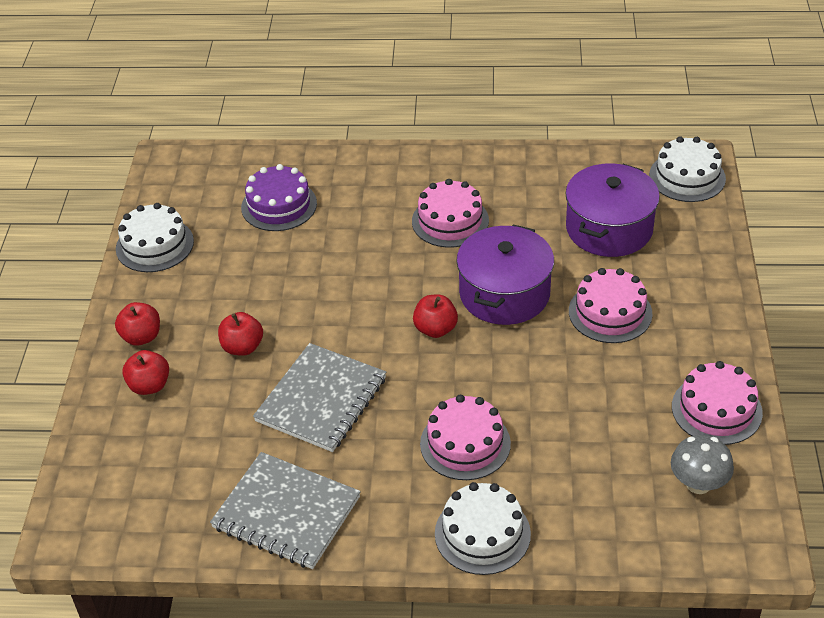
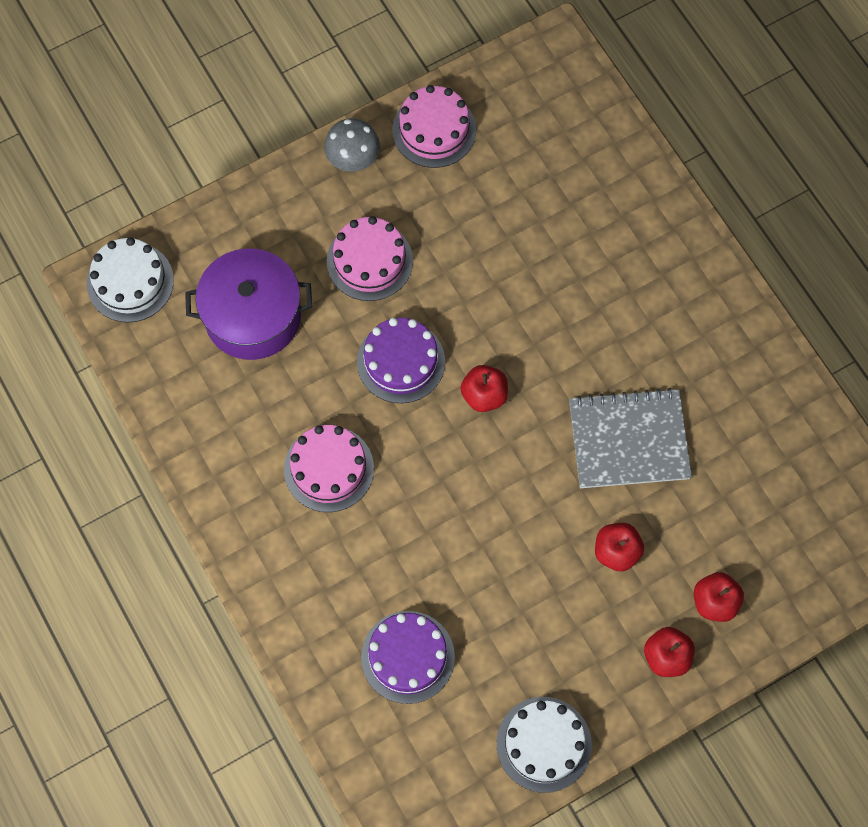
camera: 125 degrees left, 25 degrees up
(286, 513) = (758, 390): grey notebook -> none
(465, 443) = (596, 297): pink cake -> none
(482, 533) = (674, 235): white cake -> none
(504, 293) = (401, 361): purple pot -> purple cake
(698, 483) = (521, 111): grey mushroom -> grey mushroom (353, 159)

